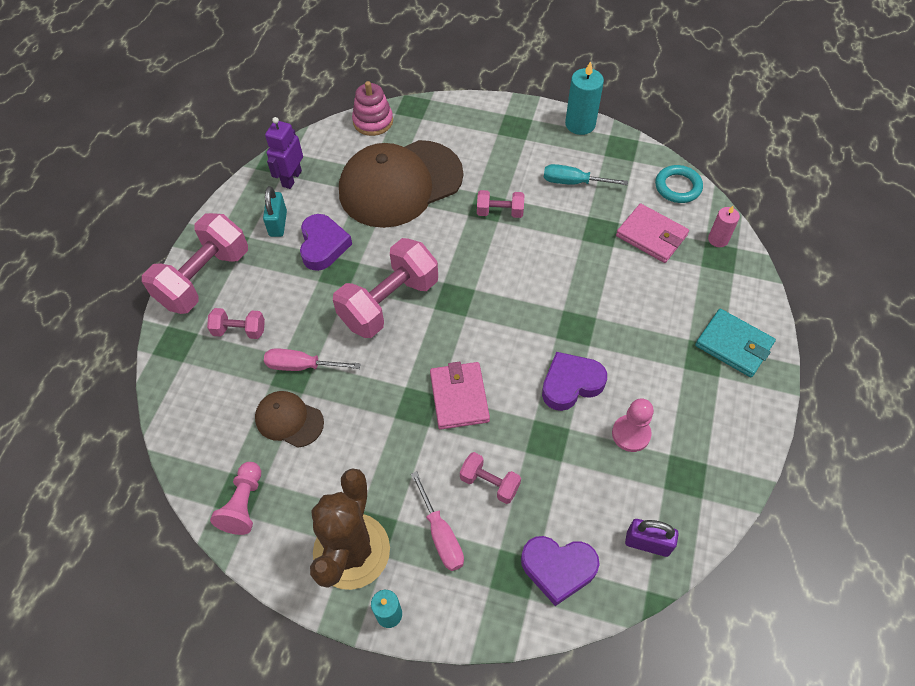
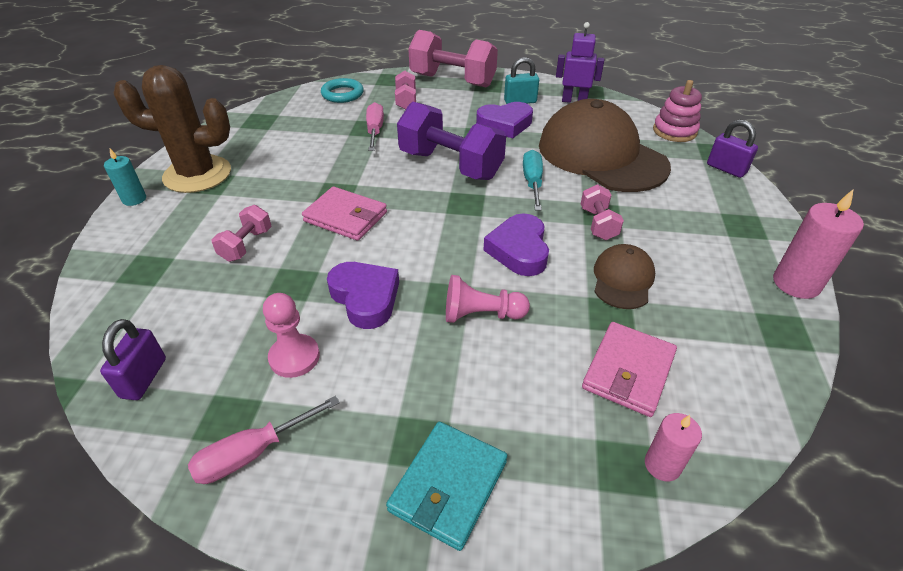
camera: 80 degrees right, 15 degrees down
(244, 504) = (250, 123): pink pawn -> pink pawn (481, 314)
(289, 420) = (323, 132): brown cap -> brown cap (622, 279)
(389, 303) = (450, 165): pink dumbbell -> purple dumbbell
(440, 109) = (726, 169): none -> purple padlock
(440, 534) = (199, 219): pink screwdriver -> pink screwdriver (254, 452)
(459, 397) = (345, 217): pink wallet -> pink wallet turned 45 degrees clockwise
(558, 569) = (138, 301): purple heart -> purple heart (519, 250)
(574, 182) = (682, 283): turquoise screwdriver -> turquoise screwdriver (532, 183)
(580, 124) = (796, 283): turquoise candle -> pink candle
(678, 187) = (748, 404): turquoise ring -> turquoise ring (342, 94)

